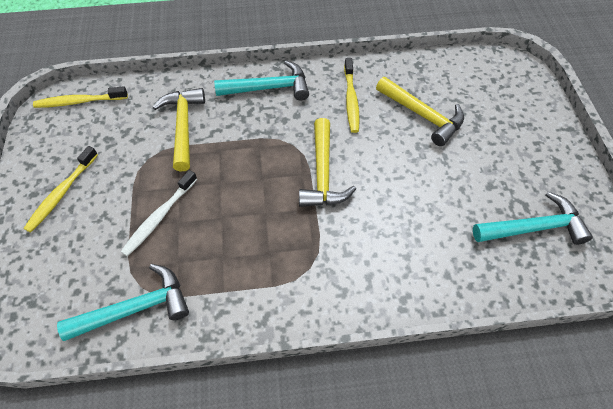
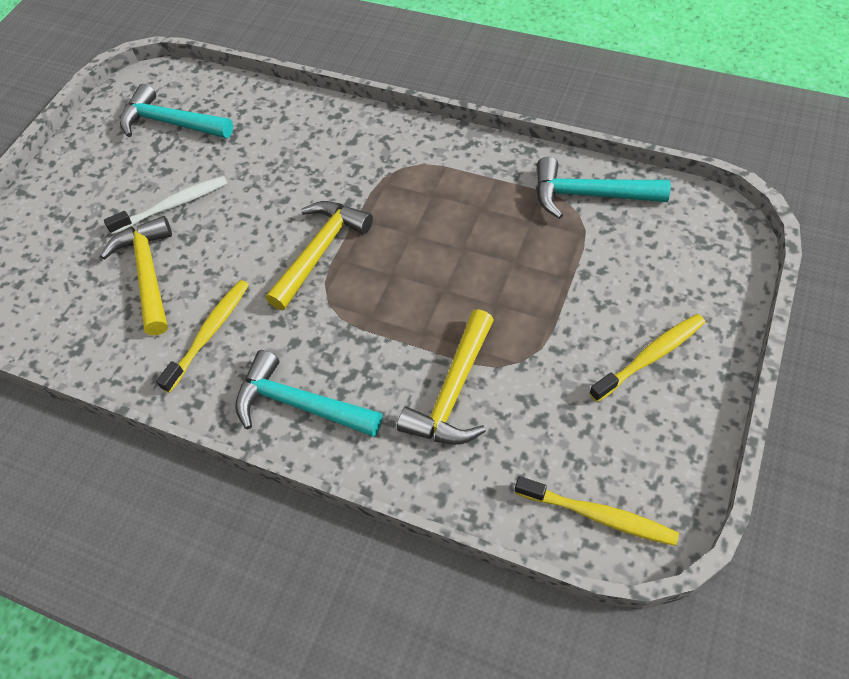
camera: 145 degrees left, 0 degrees up
(159, 217) = (533, 276): white toothbrush -> white toothbrush (173, 205)

